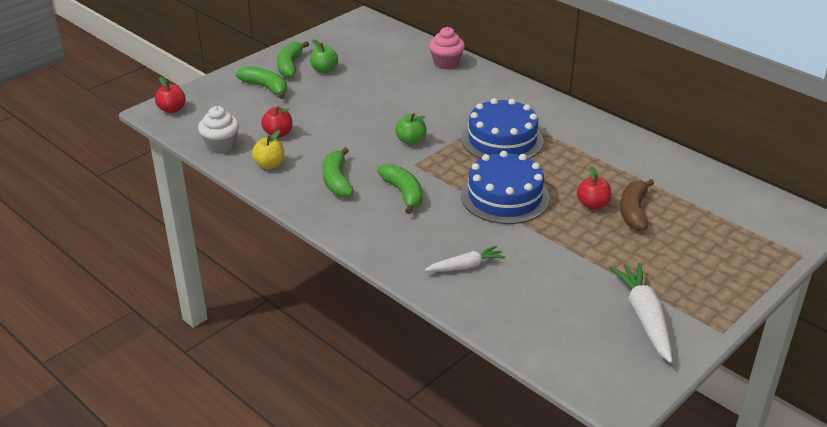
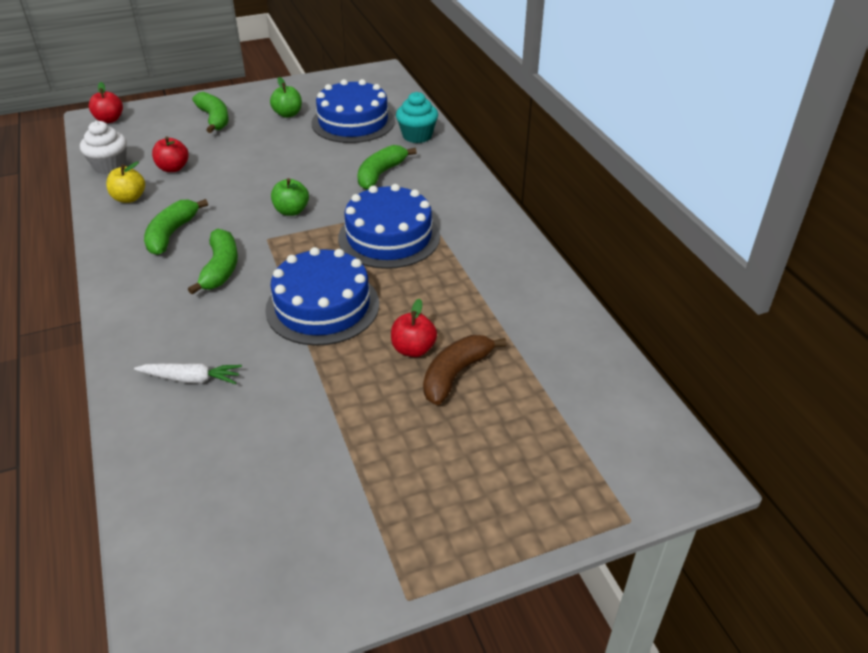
camera: 25 degrees right, 5 degrees up
(290, 66) = (260, 103): green banana -> green banana (380, 174)
(385, 64) = (353, 122): none -> blue cake
(446, 63) = (417, 136): pink cupcake -> turquoise cupcake
(644, 318) = (325, 532): white carrot -> none

